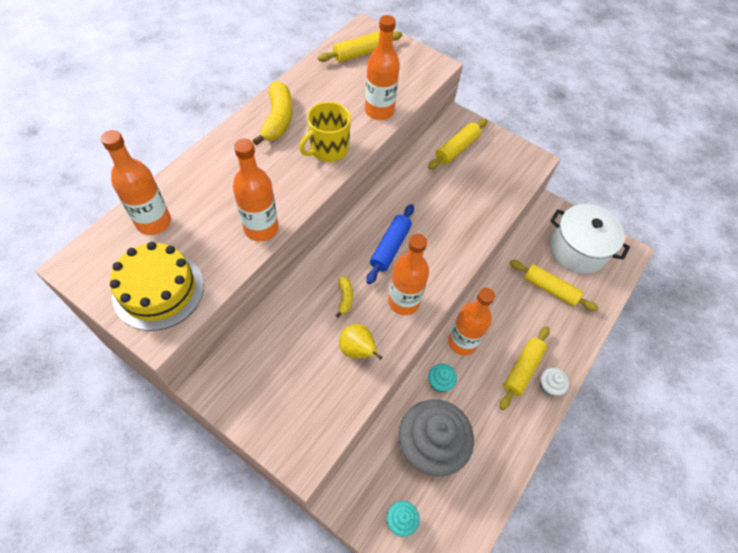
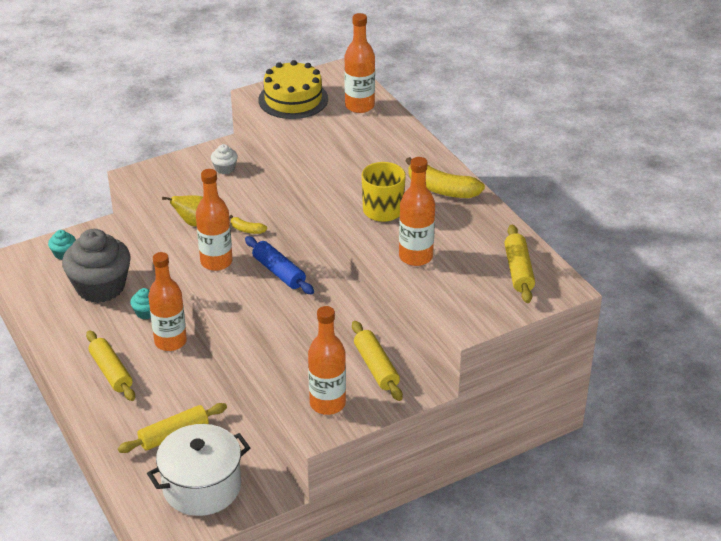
camera: 120 degrees right, 20 degrees down
(261, 228) = (315, 153): orange bottle -> orange bottle (327, 403)
(549, 386) = (81, 383): white cupcake -> white cupcake (225, 168)

